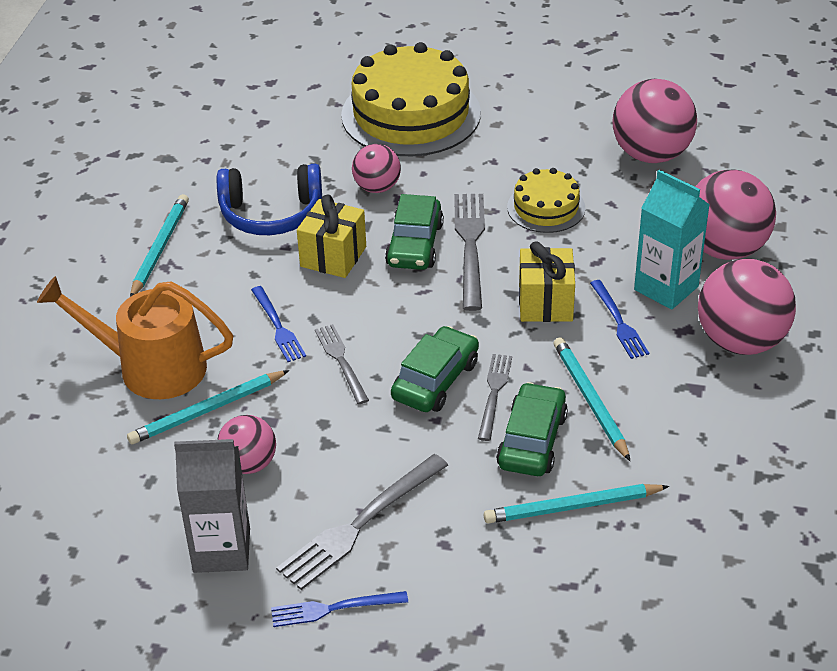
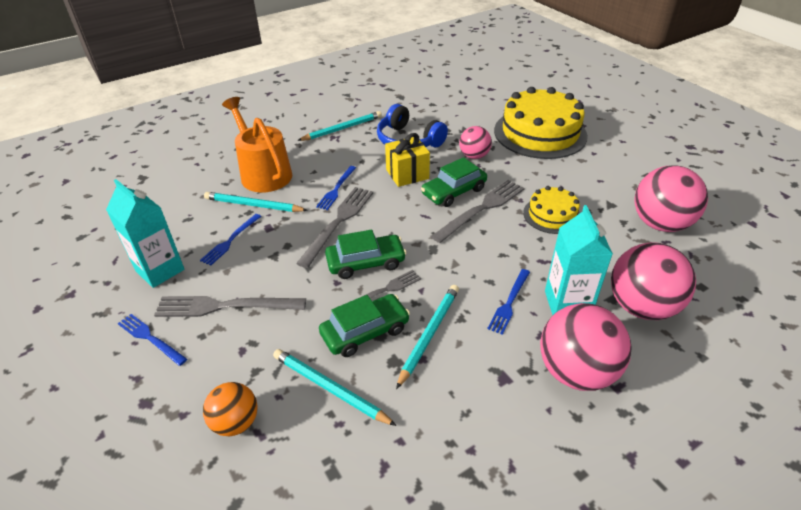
camera: 45 degrees right, 0 degrees up
(221, 550) = (160, 270): grey carton -> turquoise carton
(249, 464) = (231, 240): pink ball -> blue fork
(341, 361) = (338, 223): grey fork -> grey fork, size x1.63
(535, 595) = (236, 422): none -> orange ball
(545, 303) = (480, 263): yellow gift -> none

